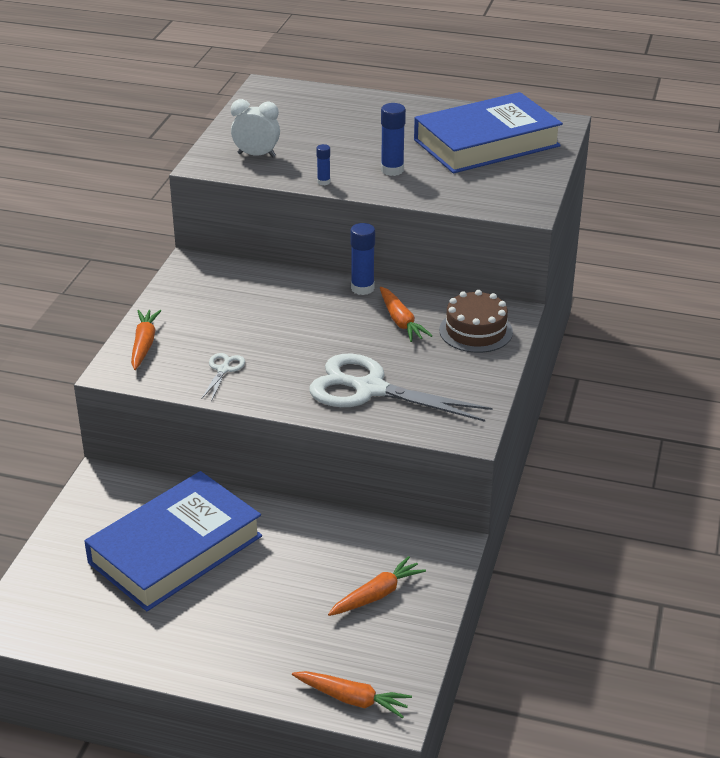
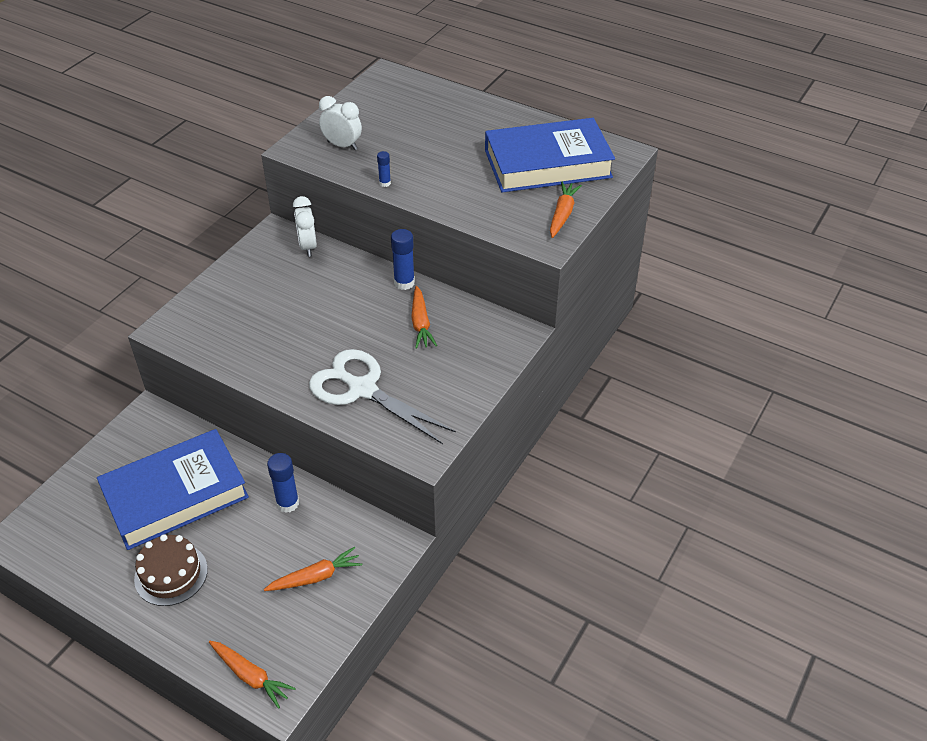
camera: 15 degrees right, 10 degrees up
(144, 345) = (200, 307): orange carrot -> orange carrot (562, 214)
(223, 370) = (251, 345): white scissors -> none
(236, 272) = (308, 247): none -> white clock
(392, 170) = (450, 180): blue glue stick -> blue glue stick (287, 503)
(475, 331) = (480, 345): brown cake -> brown cake (171, 574)

